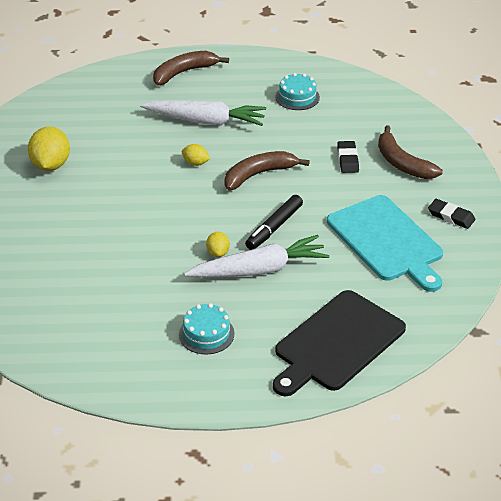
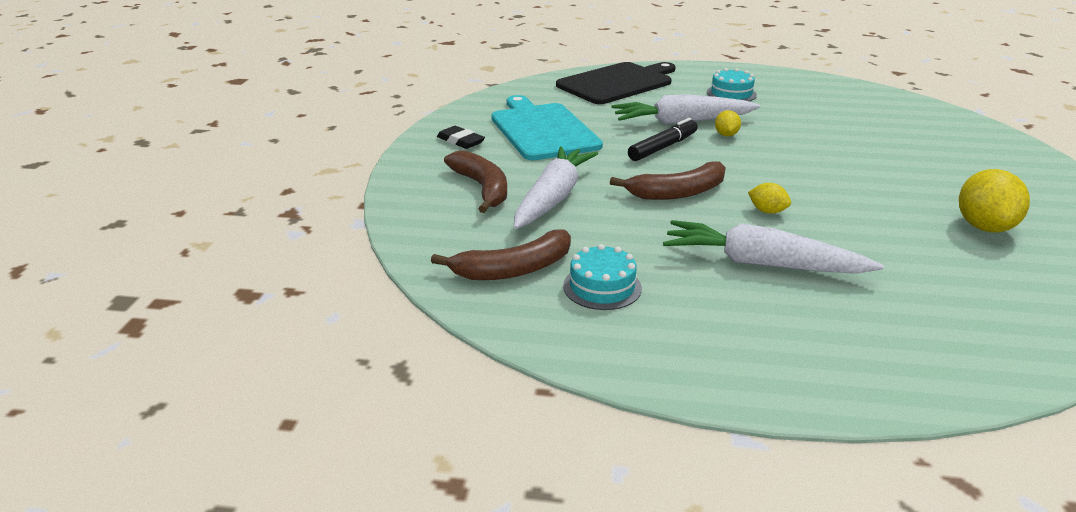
camera: 170 degrees left, 10 degrees down
(184, 72) = (823, 359): brown banana -> brown banana (513, 269)
(347, 159) = (553, 198): black eraser -> white carrot

